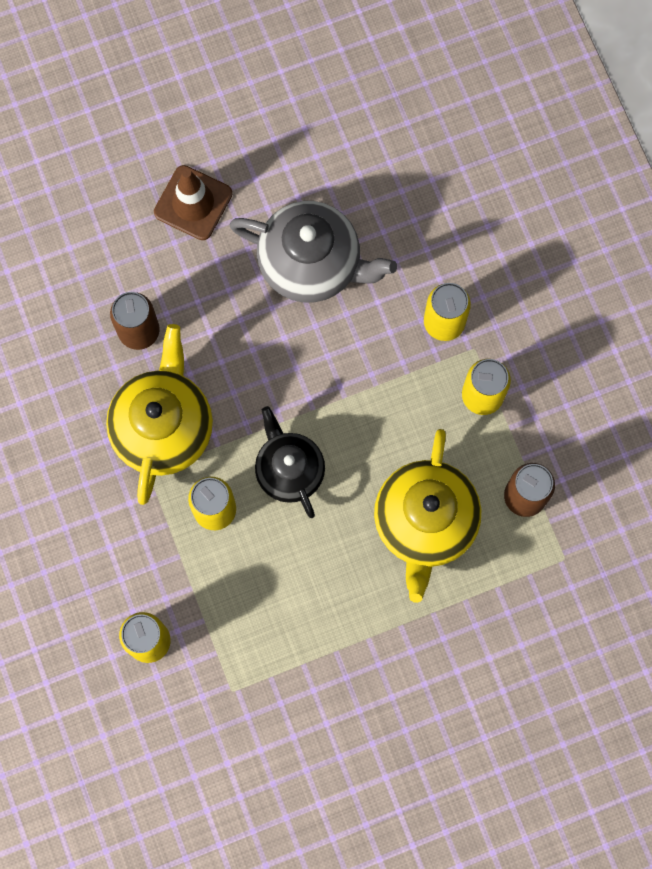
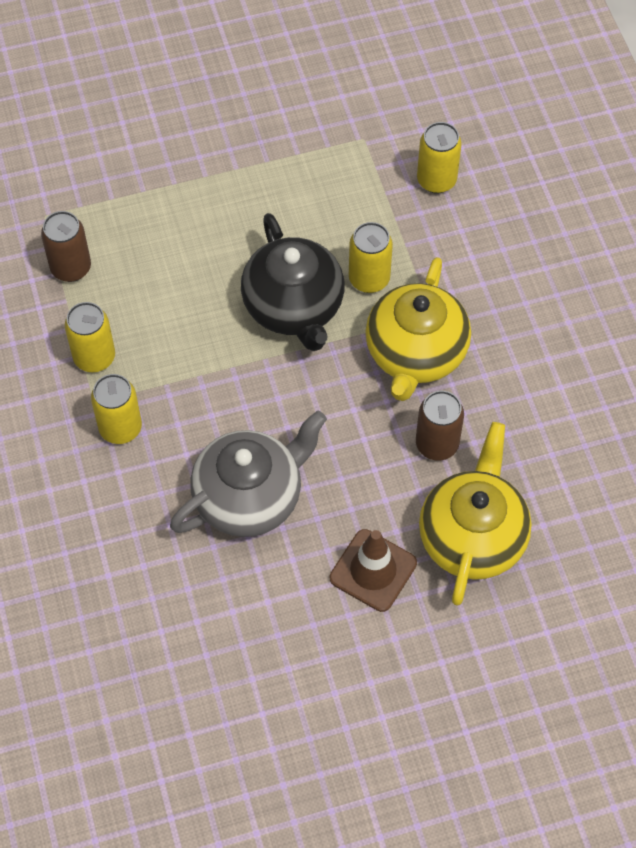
camera: 175 degrees left, 15 degrees down
(289, 470) = (294, 307): black teapot -> black teapot, size x1.51
(312, 264) = (250, 497): grey teapot -> grey teapot turned 120 degrees clockwise
(425, 523) = (169, 253): yellow teapot -> yellow teapot (472, 536)

